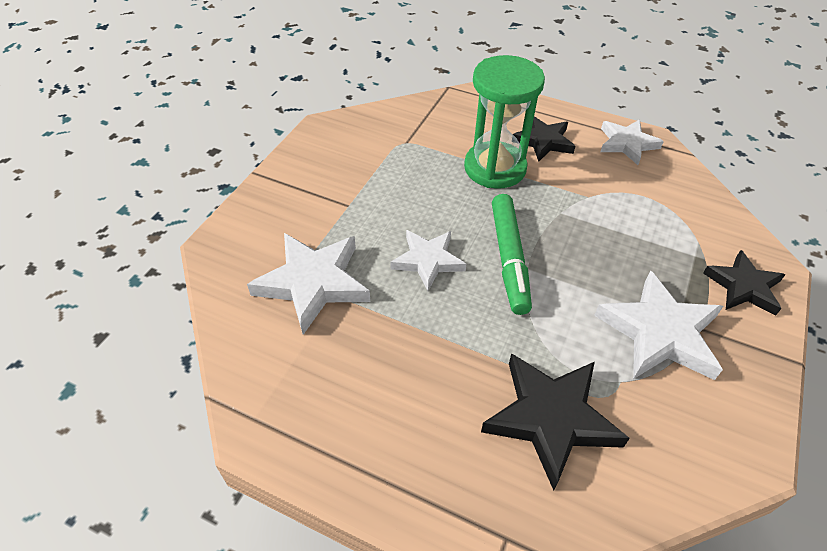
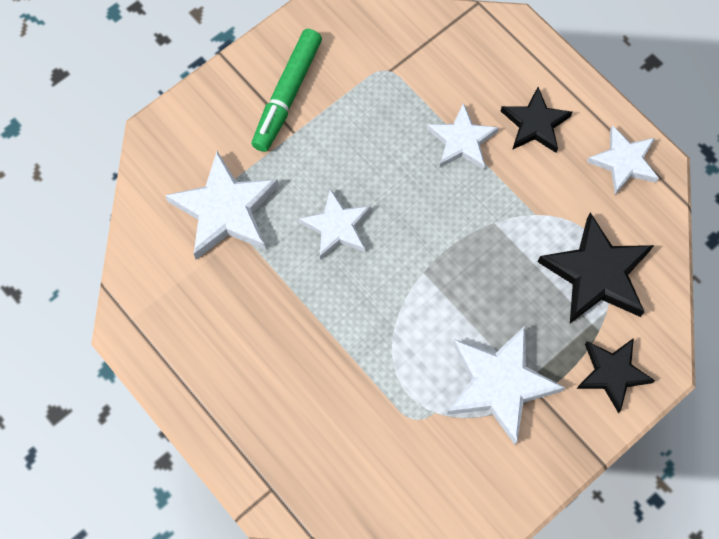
camera: 25 degrees right, 20 degrees up
(495, 168) = (462, 141): green hourglass -> white star
(509, 259) = (412, 255): green marker -> green marker (287, 95)
(551, 418) = (357, 418): black star -> black star (596, 274)

